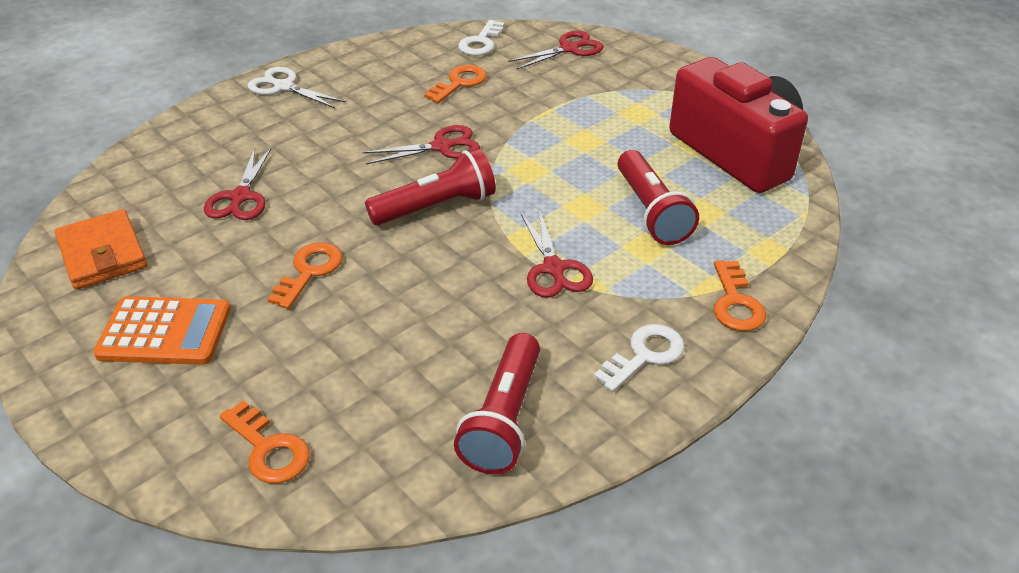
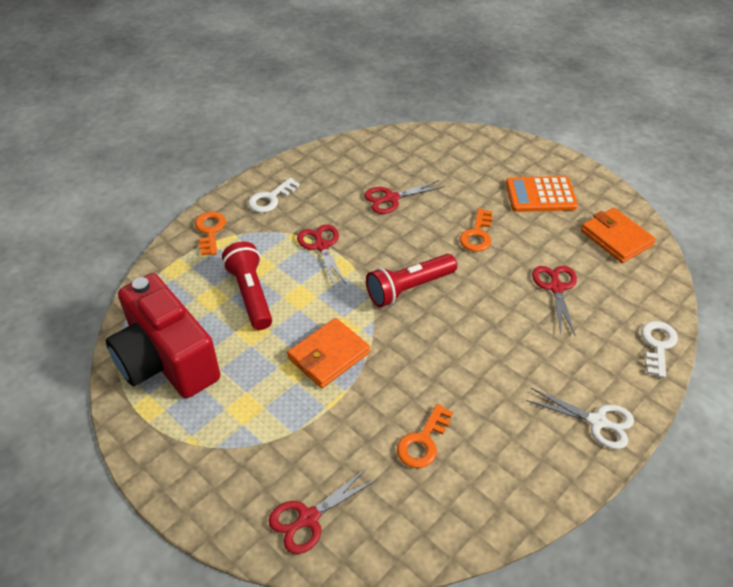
camera: 175 degrees right, 5 degrees up
(268, 449) = (453, 149): orange key -> none
(441, 147) = (419, 350): red scissors -> red scissors (391, 198)
(481, 42) = (414, 524): white key -> white key (657, 345)
(504, 418) = (345, 166): red flashlight -> none
(548, 147) = (329, 355): none -> orange wallet

